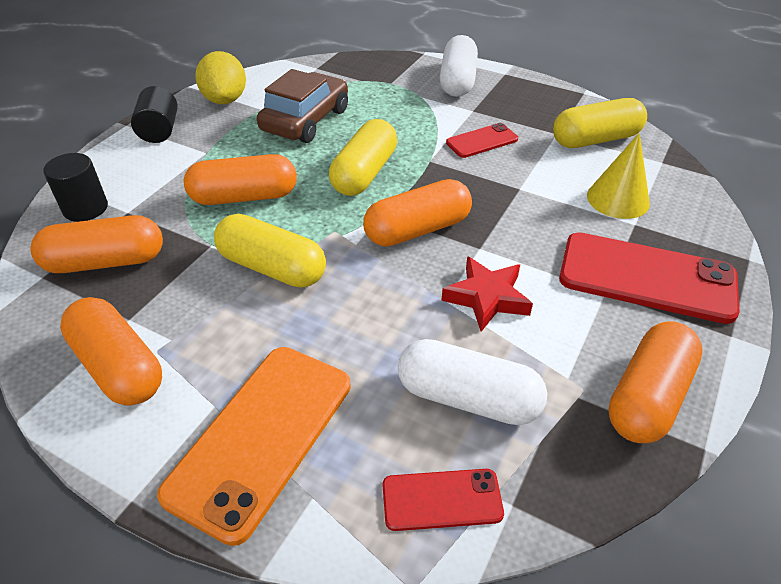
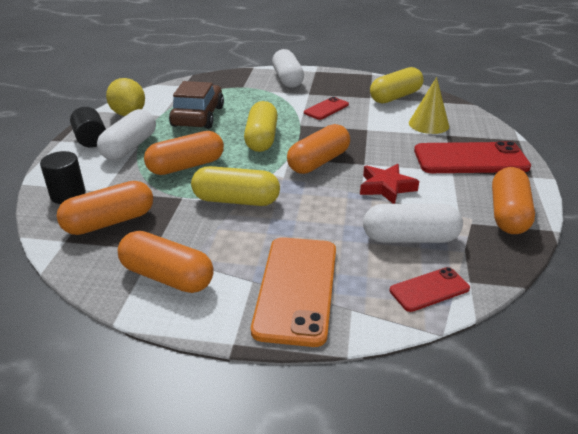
camera: 20 degrees left, 10 degrees down
(196, 152) = (130, 147): none -> white capsule

